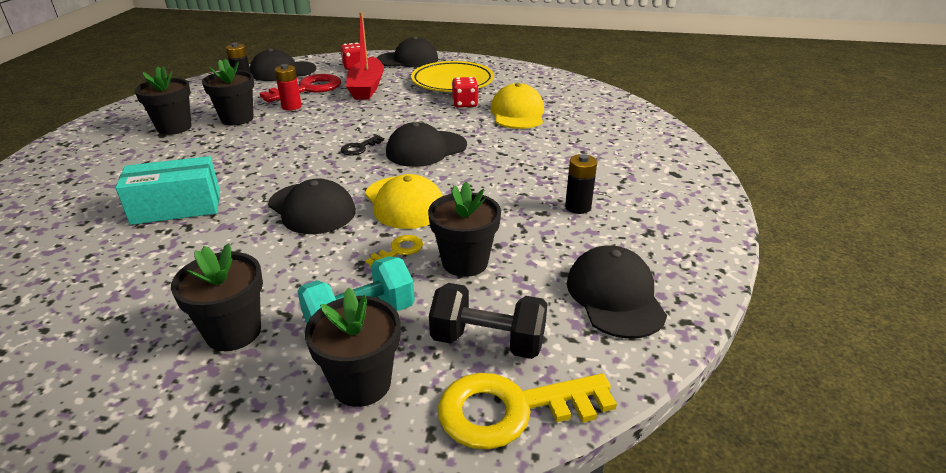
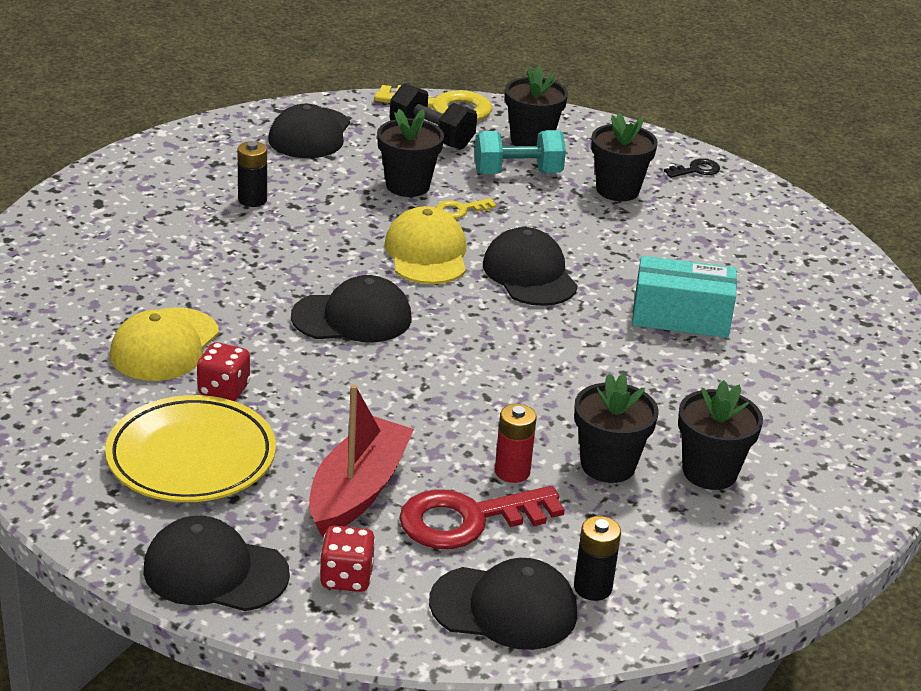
camera: 160 degrees left, 0 degrees up
(359, 148) = (439, 345): black key -> black key (696, 170)

